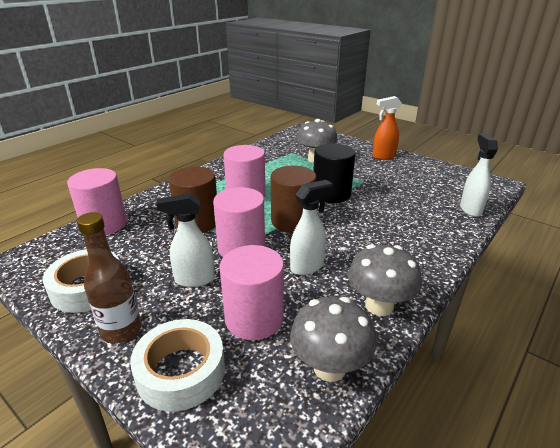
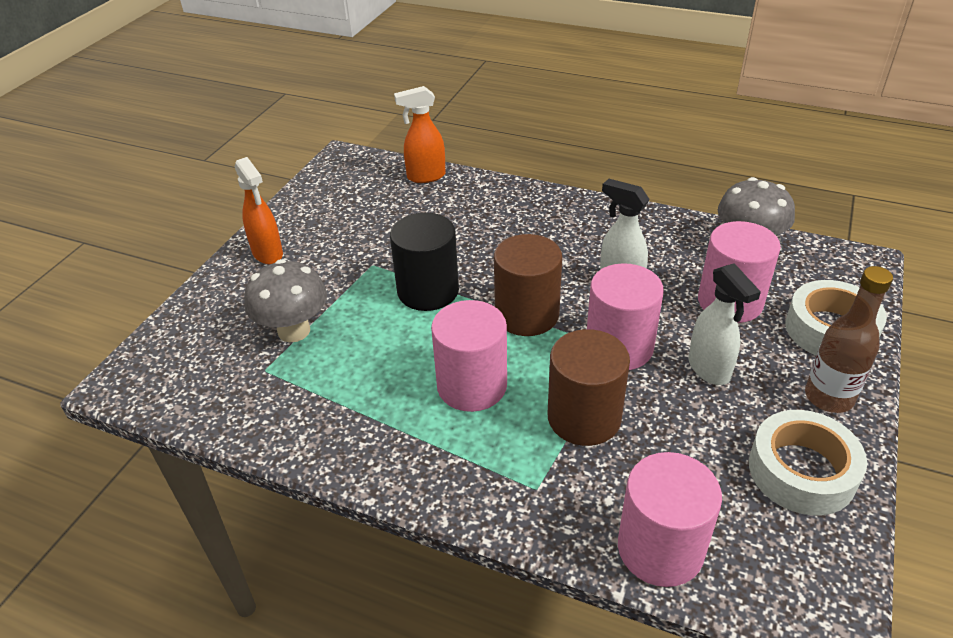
camera: 105 degrees left, 10 degrees up
(379, 306) = (650, 227): grey mushroom -> none
(470, 209) = (425, 176): white spray bottle -> orange spray bottle

